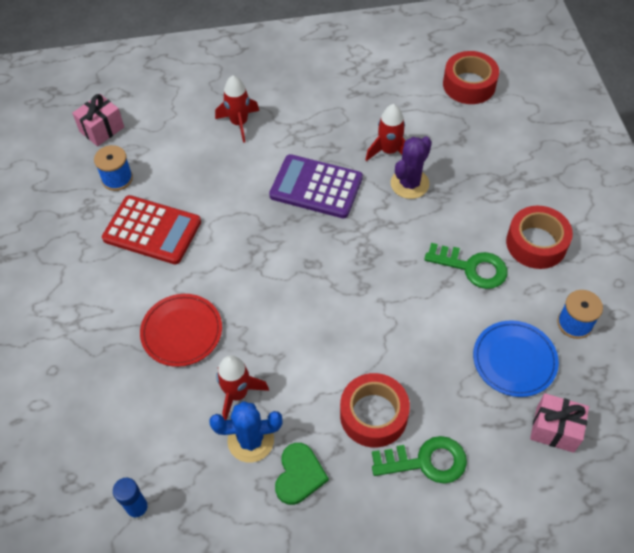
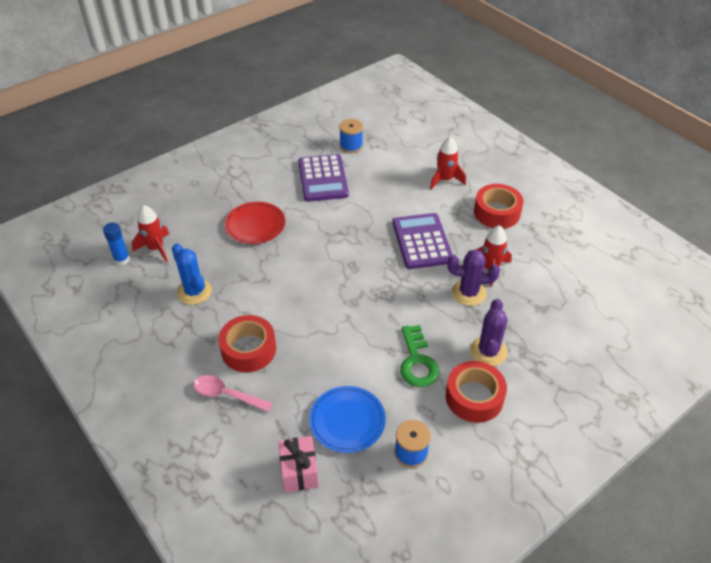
camera: 60 degrees right, 10 degrees down
(102, 129) = (384, 122): pink gift -> none
(152, 230) = (323, 178): red calculator -> purple calculator
(237, 394) = (225, 271): red rocket -> red rocket (156, 248)
(299, 475) = (181, 327): green heart -> none
(426, 461) = (227, 395): green key -> pink spoon
(469, 84) = (606, 292): red tape -> red tape (497, 212)
(489, 206) = (488, 351): none -> purple cactus

